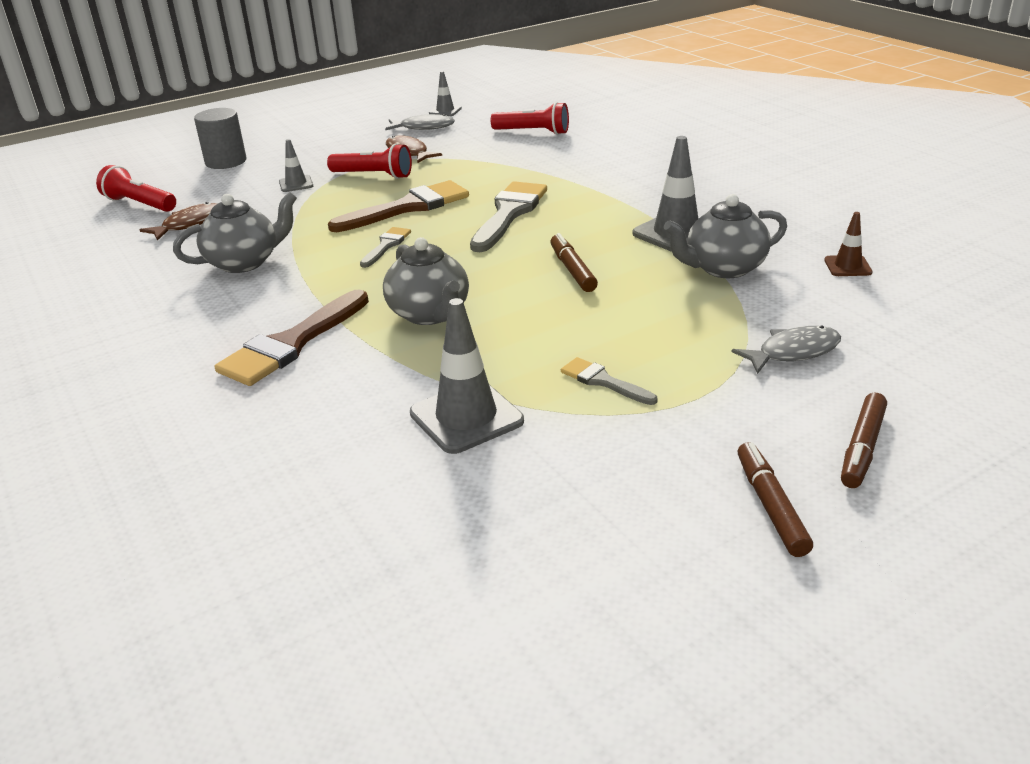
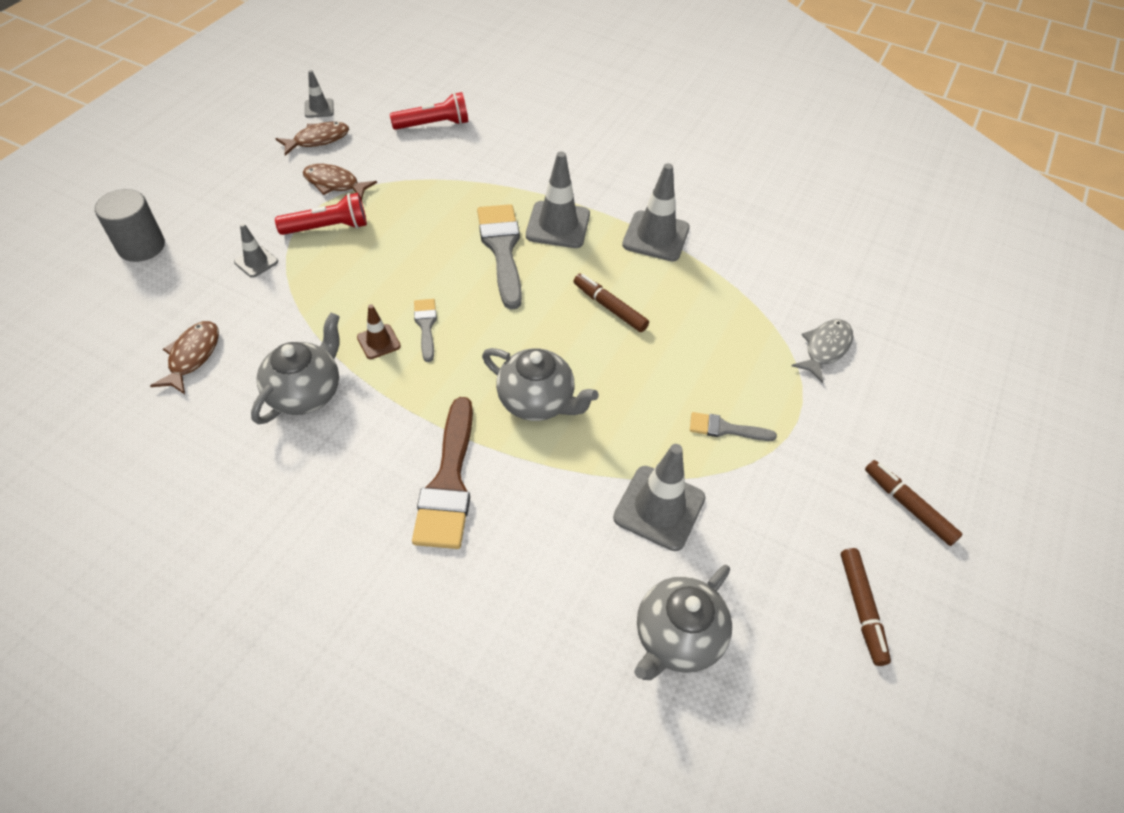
camera: 35 degrees left, 20 degrees up
(139, 204) = (102, 342): red flashlight -> none
(408, 207) = (402, 266): brown brush -> none
(424, 127) = (318, 140): grey fish -> brown fish
(581, 208) = (558, 225): none -> grey traffic cone
(724, 268) = (719, 269): grey teapot -> grey teapot (677, 637)
(847, 266) = (799, 240): brown traffic cone -> brown traffic cone (378, 342)
(862, 448) = (923, 429): brown marker -> brown marker (861, 608)

